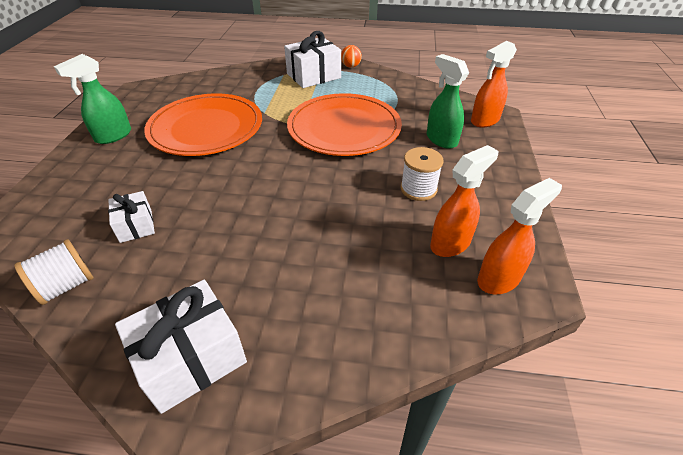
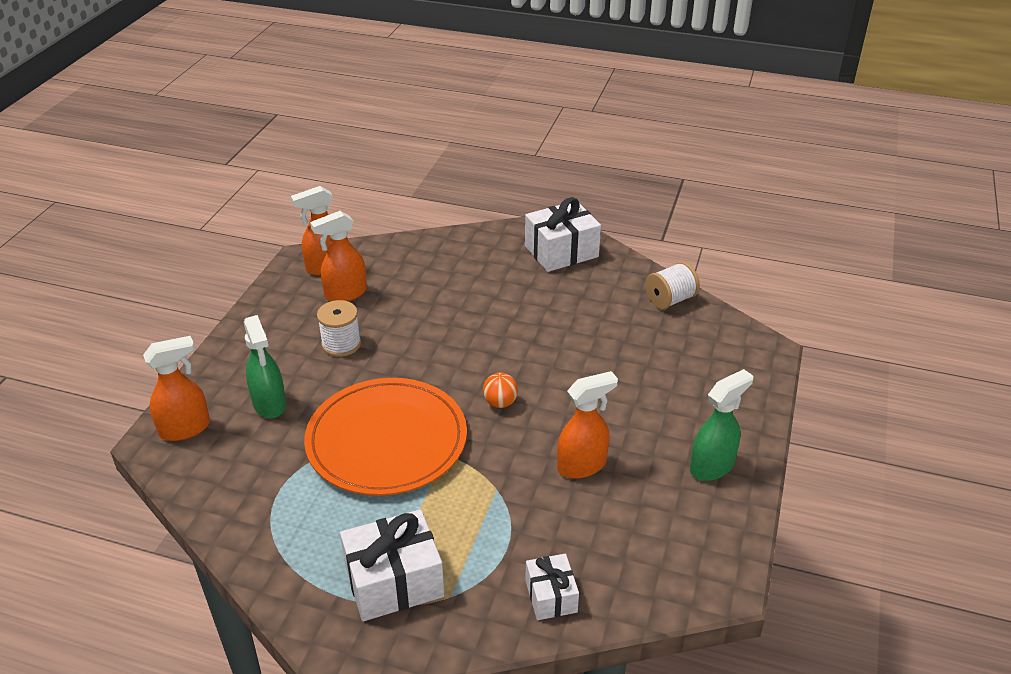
camera: 170 degrees left, 5 degrees down
(136, 225) = (631, 341): white gift -> white gift (551, 596)
(206, 128) = (582, 465): orange plate -> orange spray bottle
(351, 66) = (310, 606): orange ball -> orange ball (500, 402)

